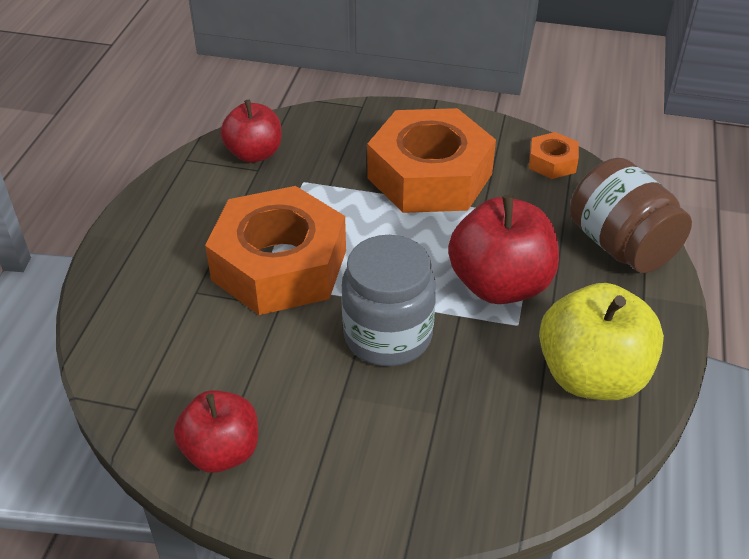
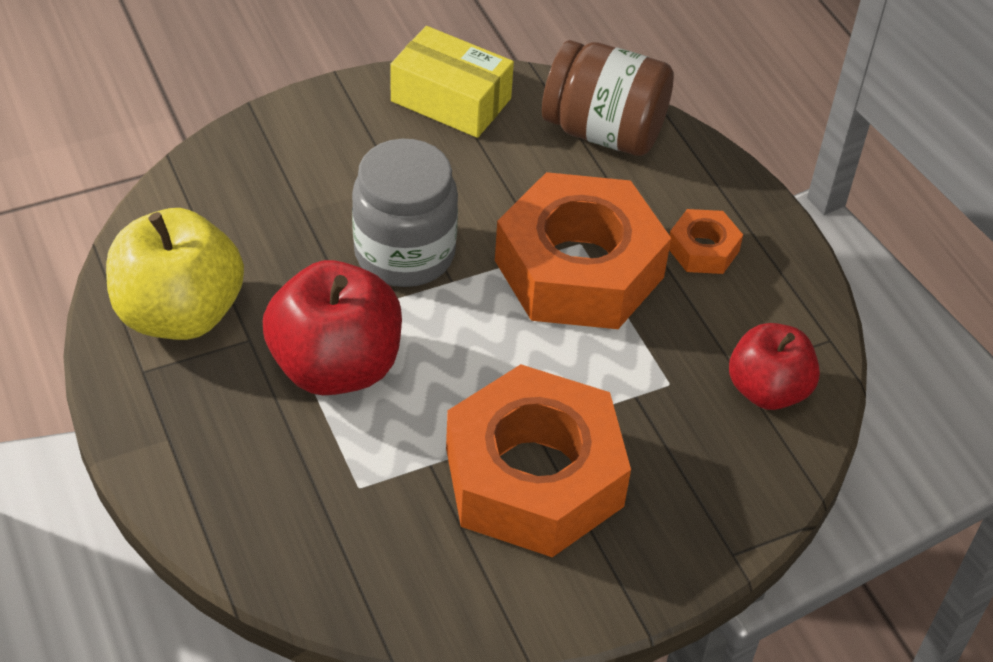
camera: 140 degrees right, 5 degrees up
(222, 452) = (451, 100): red apple -> yellow box
(552, 162) = (396, 596): orange nut -> orange nut (703, 249)
(621, 245) = (228, 497): brown jar -> brown jar (604, 132)

